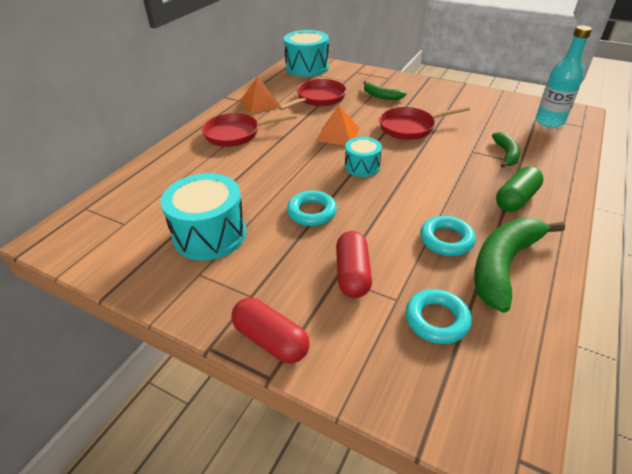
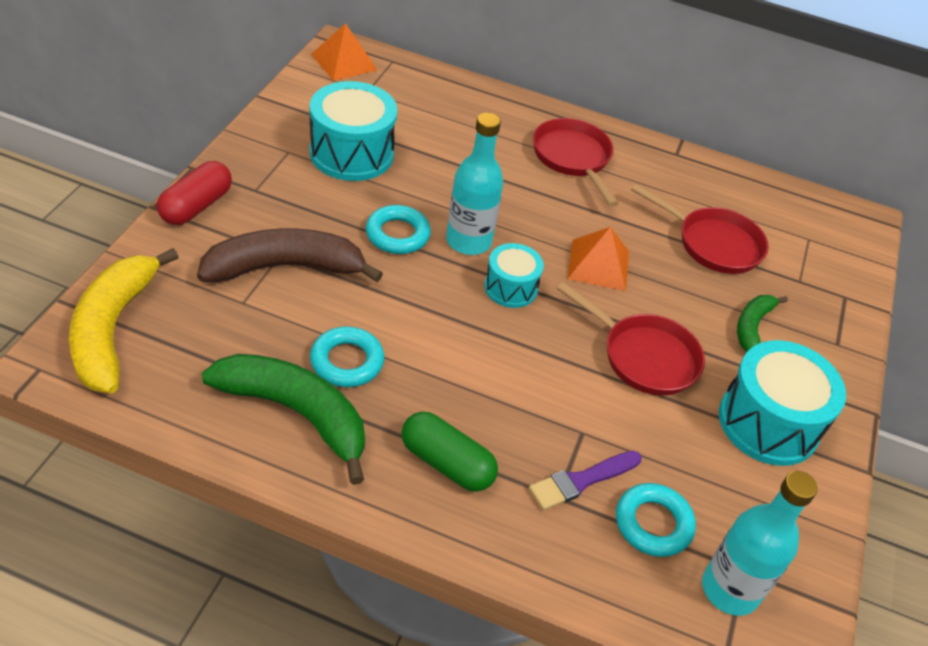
camera: 75 degrees right, 5 degrees up
(260, 103) = (674, 177): orange pyramid -> orange pyramid (344, 62)
(307, 67) = (833, 229): turquoise drum -> turquoise drum (768, 423)
(318, 180) = (468, 241): none -> turquoise bottle
(352, 274) = (285, 267): red capsule -> brown banana
(410, 127) = (644, 356): red pan -> red pan turned 150 degrees clockwise
(436, 320) = (210, 333): turquoise ring -> turquoise ring (653, 524)
(449, 396) = (112, 329): none -> yellow banana
(506, 154) = (581, 481): green banana -> purple brush

